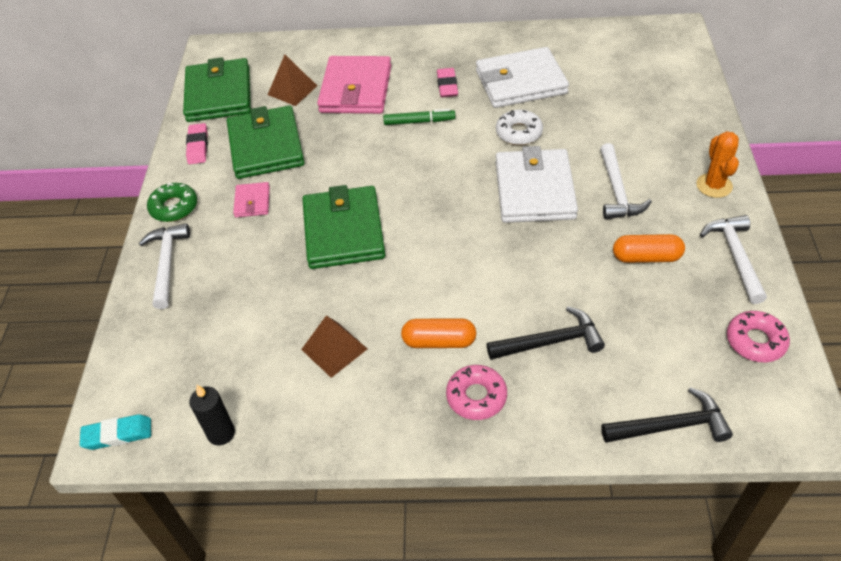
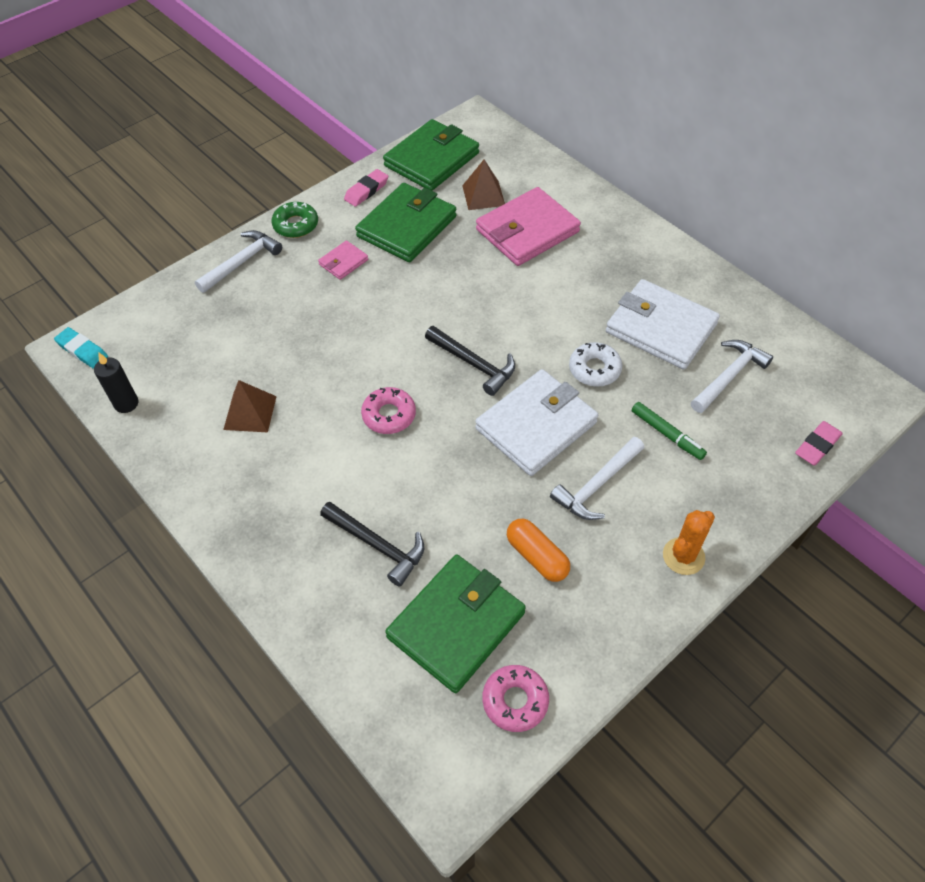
camera: 45 degrees right, 5 degrees up
(343, 231) = (367, 335): green wallet -> green wallet (456, 625)
(419, 122) = (534, 296): green marker -> green marker (667, 434)
(439, 341) = (313, 471): orange capsule -> none
(447, 86) = (598, 283): pink eraser -> pink eraser (817, 446)
(476, 396) = (280, 531): pink donut -> pink donut (389, 415)
(671, 426) = (363, 687): black hammer -> black hammer (473, 364)
(735, 256) = (606, 626): white hammer -> white hammer (729, 376)

